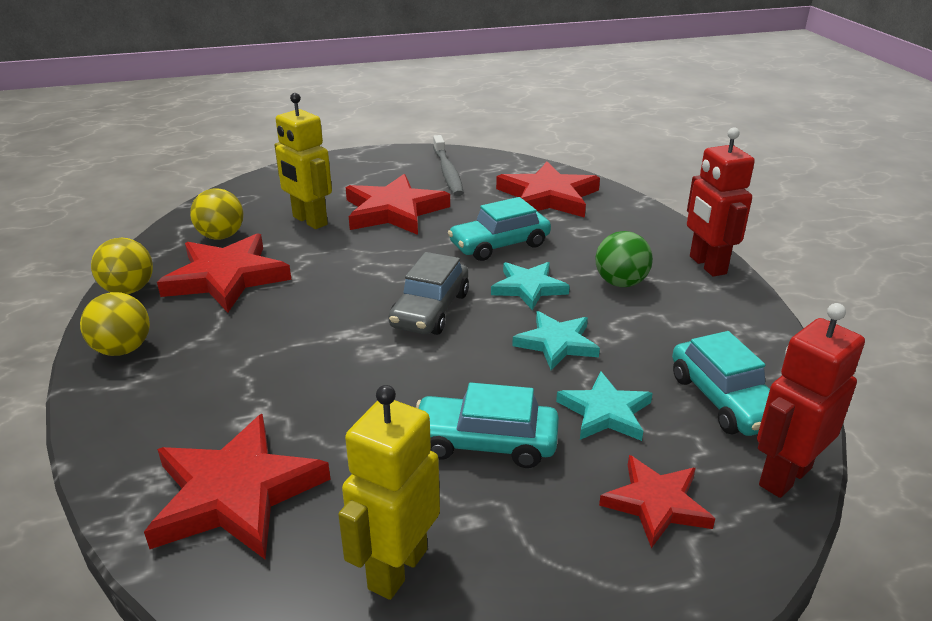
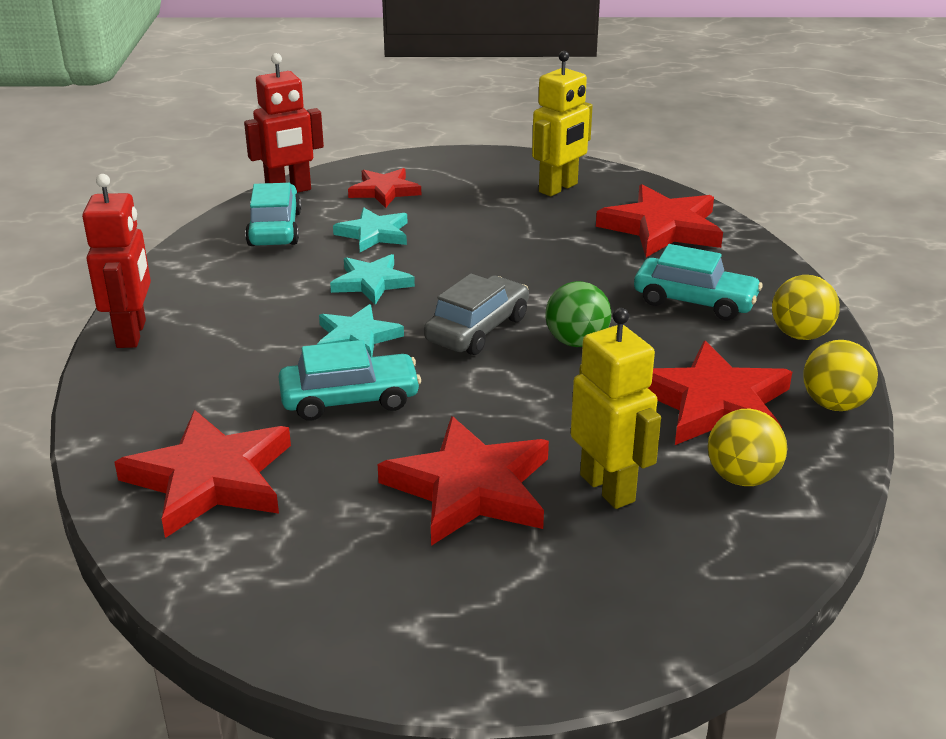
camera: 165 degrees left, 0 degrees up
(447, 172) = (335, 578): grey toothbrush -> none
(485, 443) = (477, 230): turquoise car -> turquoise car (695, 301)
(620, 283) = (251, 328): green ball -> green ball (576, 342)

